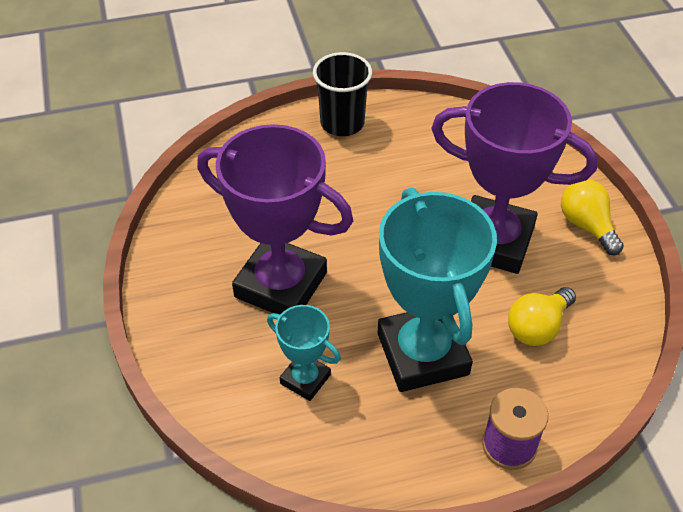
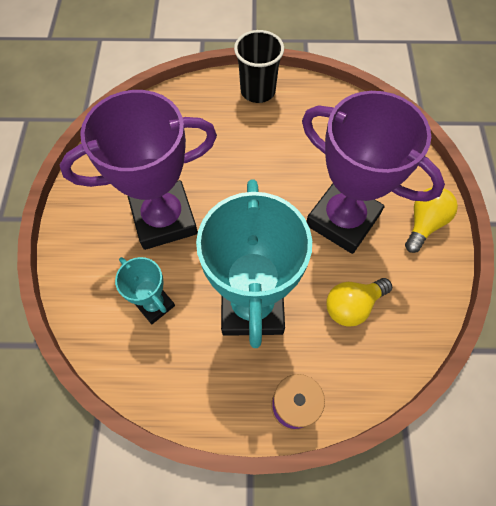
camera: 15 degrees right, 15 degrees up
(281, 285) = (164, 219): purple trophy -> purple trophy turned 60 degrees counterclockwise
(586, 225) = (424, 223): yellow light bulb -> yellow light bulb turned 45 degrees clockwise

